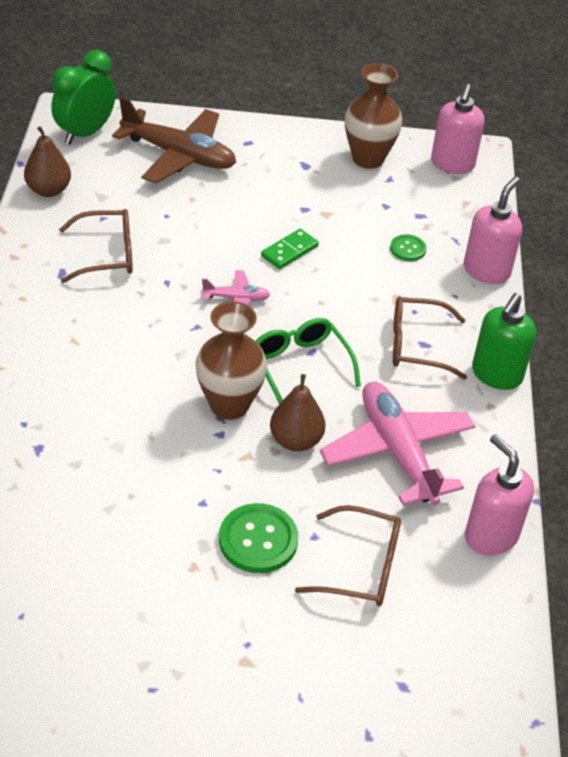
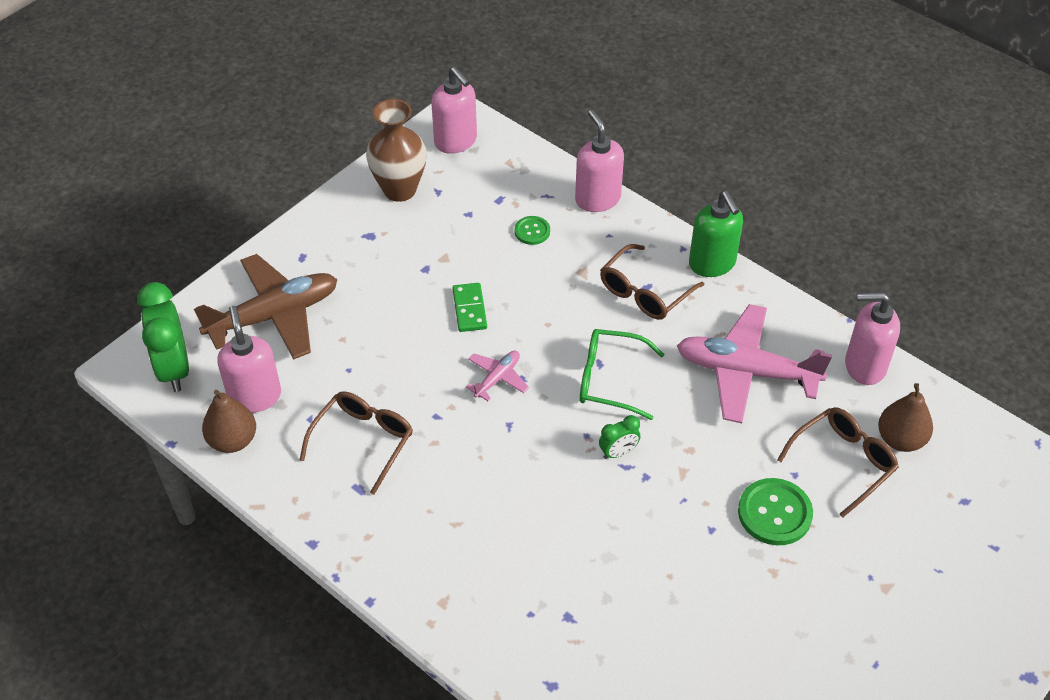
camera: 50 degrees left, 5 degrees up
(97, 182) = (255, 396): none -> pink soap dispenser
(229, 405) = (618, 452): brown vase -> green clock
(296, 440) = (689, 430): brown pear -> brown pear (900, 439)

